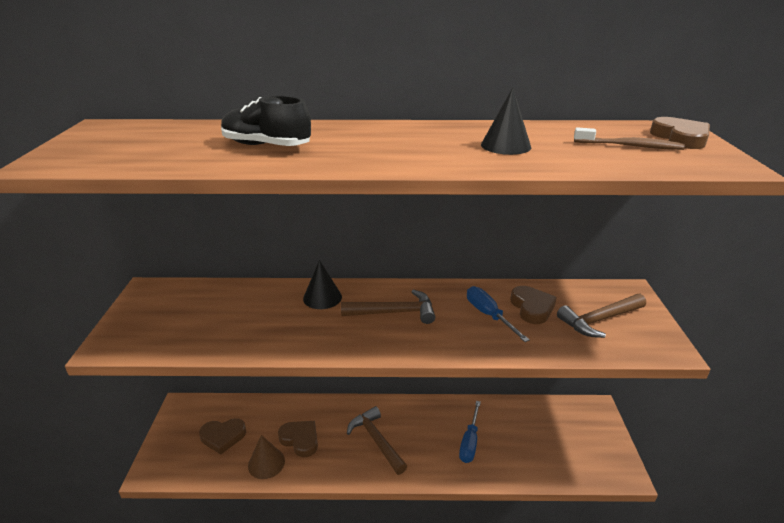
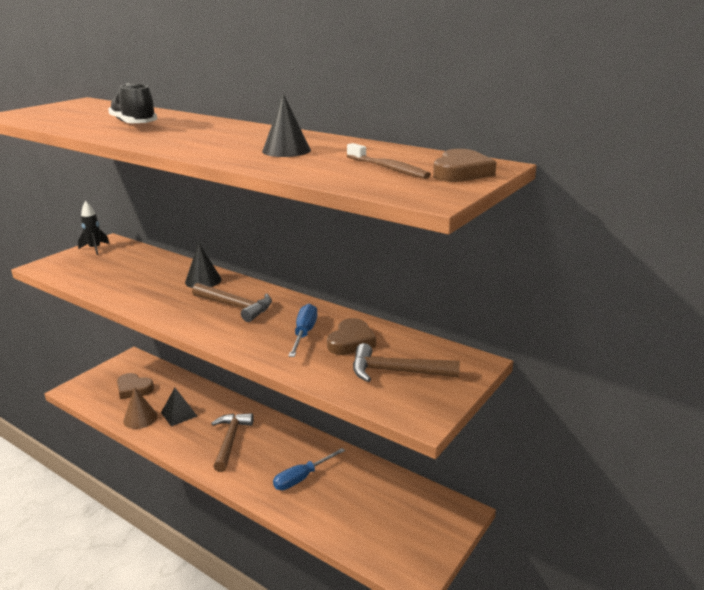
camera: 35 degrees right, 5 degrees down
(143, 302) = (95, 249): none -> black rocket
(300, 440) = (179, 414): brown heart -> black pyramid

